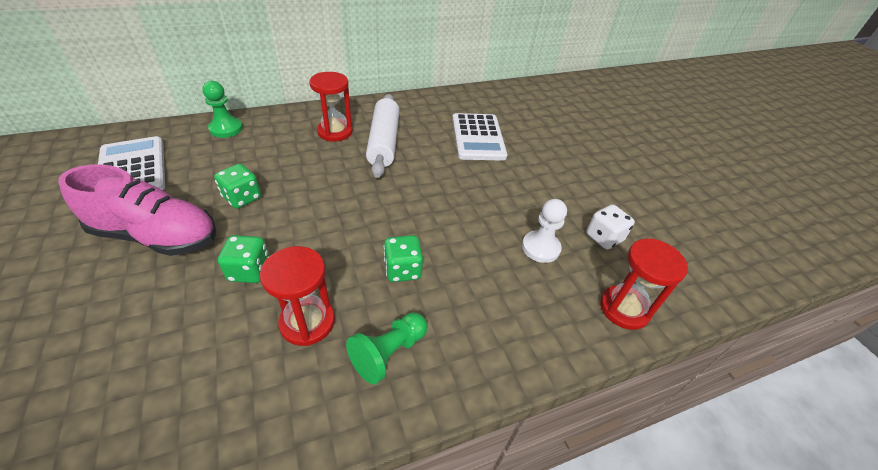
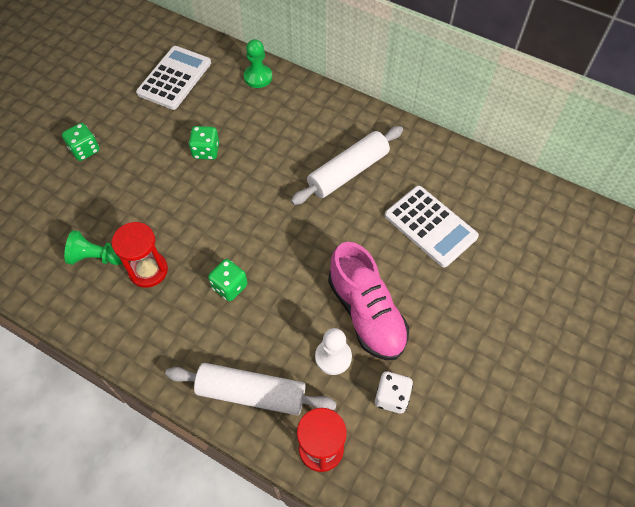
camera: 55 degrees right, 15 degrees up
(157, 236) = (140, 145): pink shoe -> pink shoe (366, 313)
(249, 271) = (157, 211): green dice -> green dice (85, 150)
(335, 132) = (325, 134): red hourglass -> none
(389, 353) = (162, 327): green pawn -> green pawn (97, 257)
(478, 137) = (430, 226): white calculator -> white calculator turned 90 degrees counterclockwise
(531, 324) = (251, 393): none -> white rolling pin

